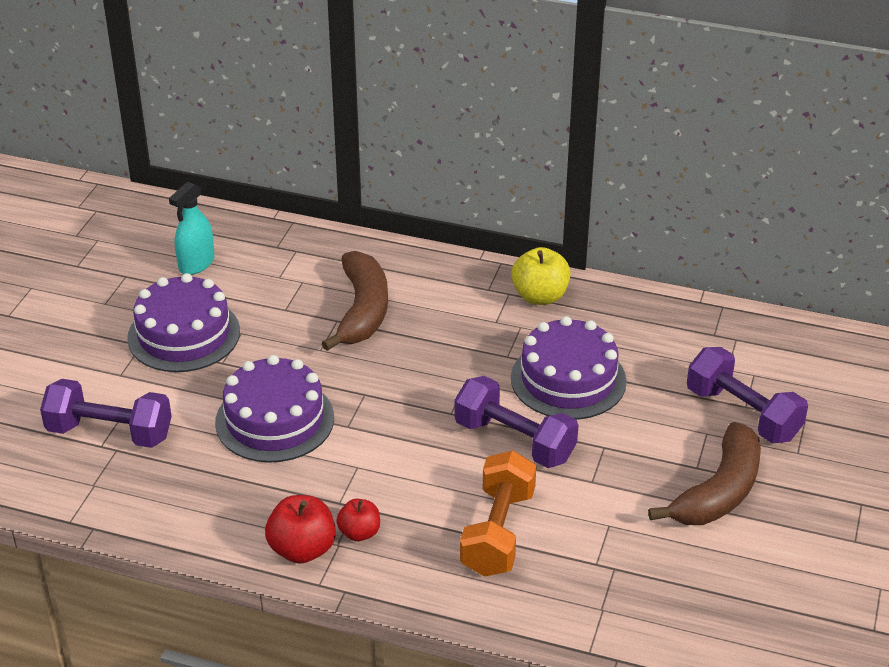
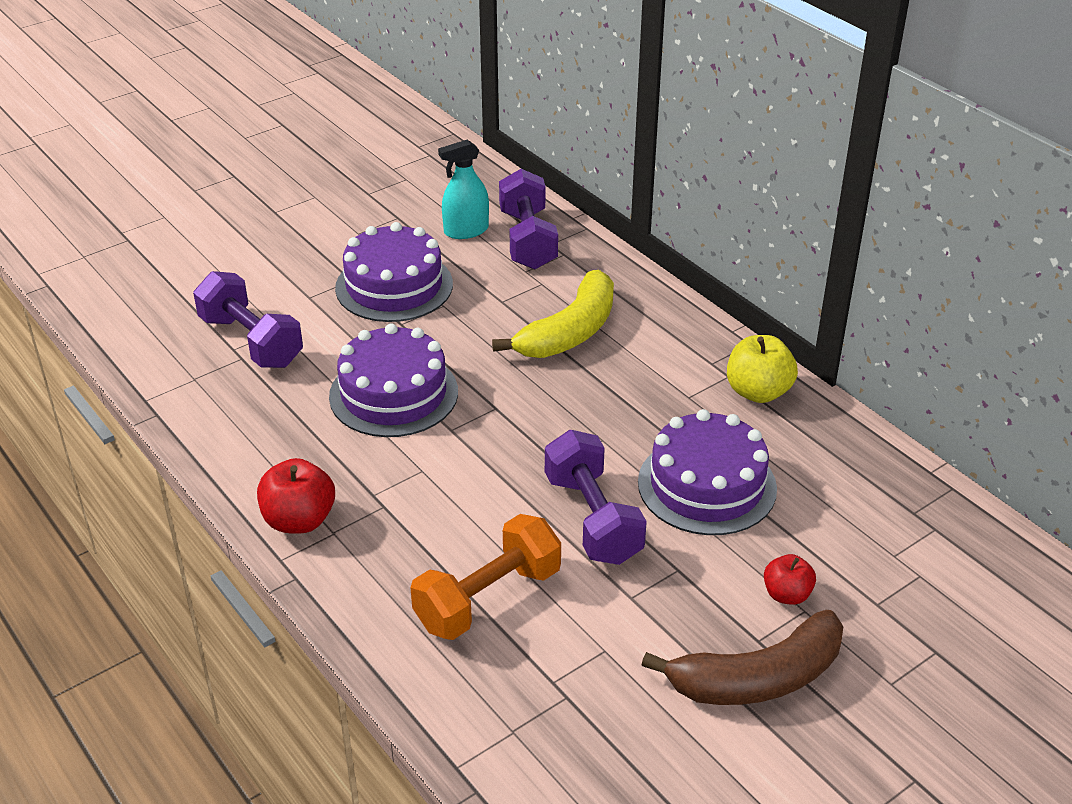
camera: 35 degrees right, 0 degrees up
(359, 533) = (362, 531): red apple -> red apple (786, 594)
(362, 311) = (570, 332): brown banana -> yellow banana
(742, 414) = (865, 610): purple dumbbell -> purple dumbbell (527, 240)

